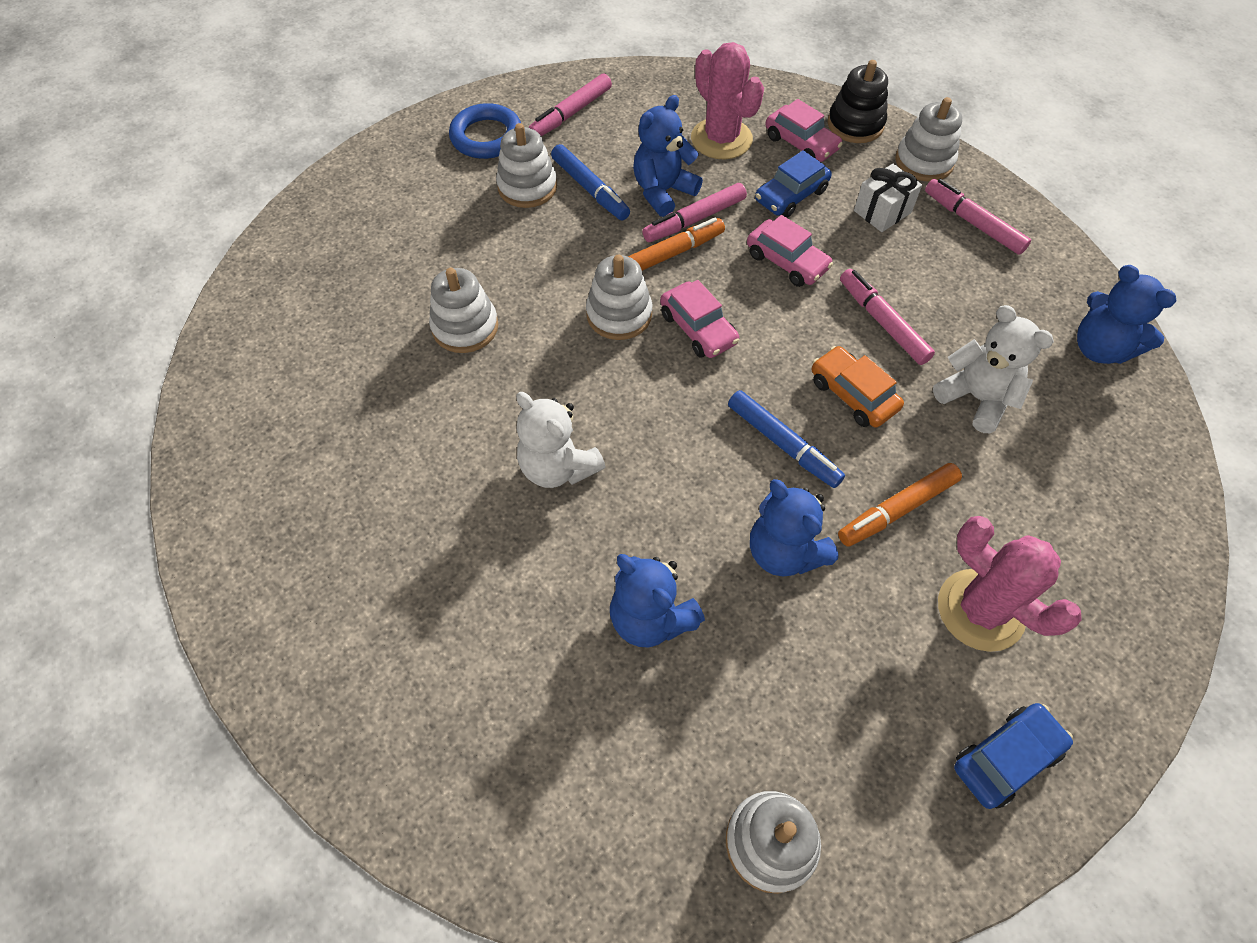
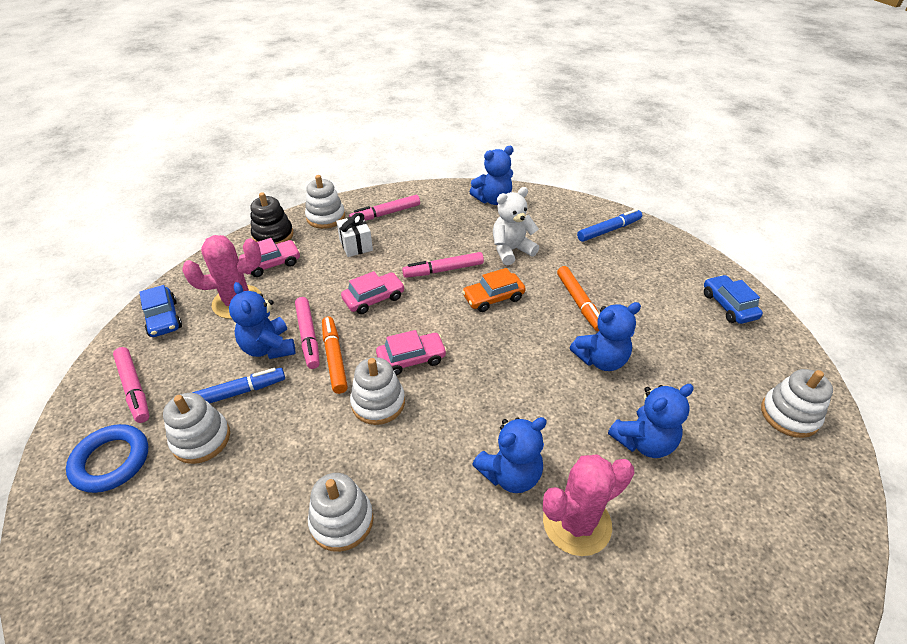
camera: 75 degrees left, 15 degrees down
(558, 467) = (510, 474): white teddy bear -> blue teddy bear
(783, 444) = (522, 339): blue marker -> blue marker (609, 230)
(791, 195) = (316, 281): blue car -> blue car (163, 318)
(980, 610) = (645, 289): pink cactus -> pink cactus (576, 523)

